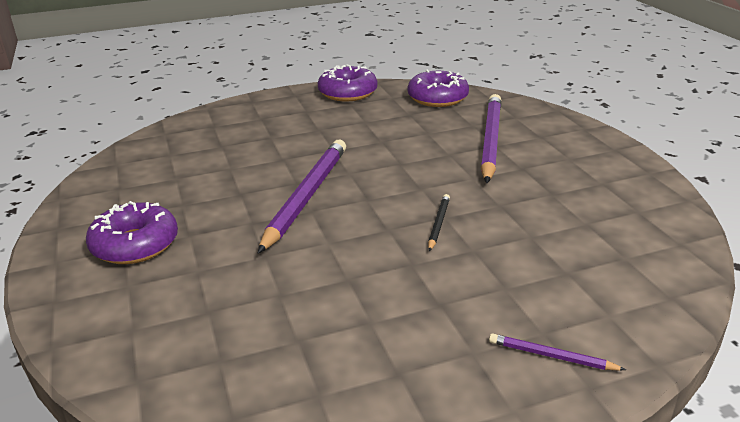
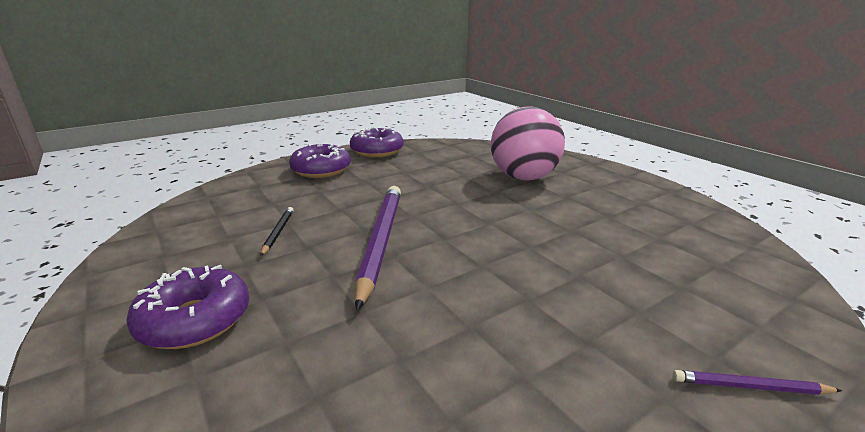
camera: 15 degrees left, 5 degrees down
(437, 98) = (457, 150): purple donut -> purple donut (321, 170)
(438, 224) = (528, 254): black pencil -> black pencil (278, 232)
(490, 140) = (523, 177): purple pencil -> pink ball

